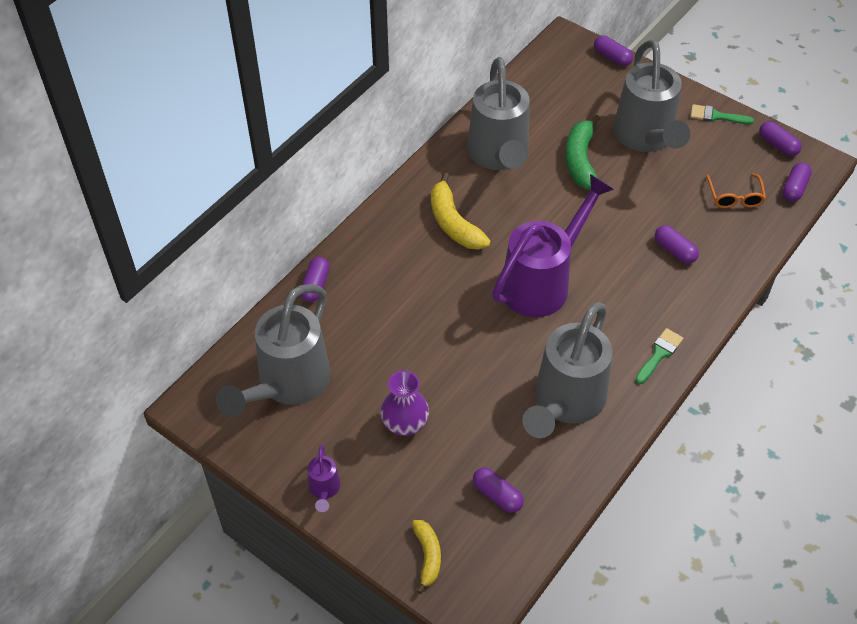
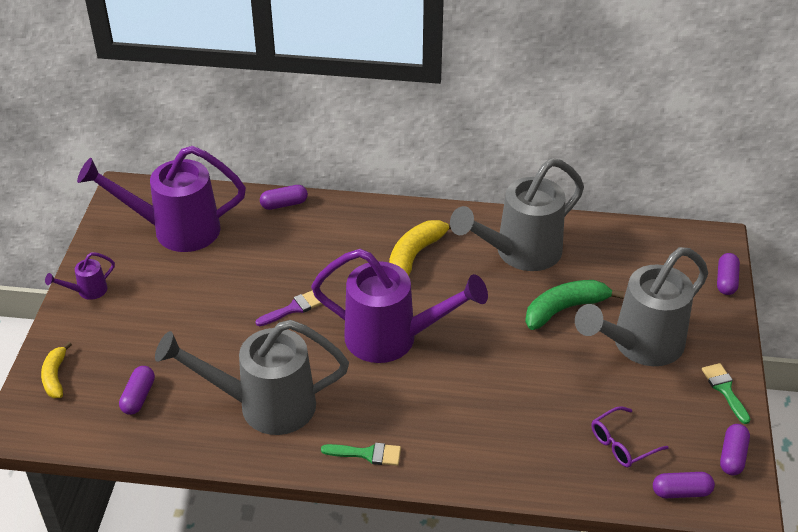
camera: 60 degrees right, 10 degrees down
(287, 384) = (175, 230): grey watering can -> purple watering can
(405, 424) = (178, 311): purple vase -> none
(427, 556) = (55, 376): yellow banana -> yellow banana turned 120 degrees clockwise
(460, 335) = (293, 308): none -> purple brush
(674, 250) = (507, 420): purple capsule -> none
(734, 197) = (622, 444): orange glasses -> purple glasses

